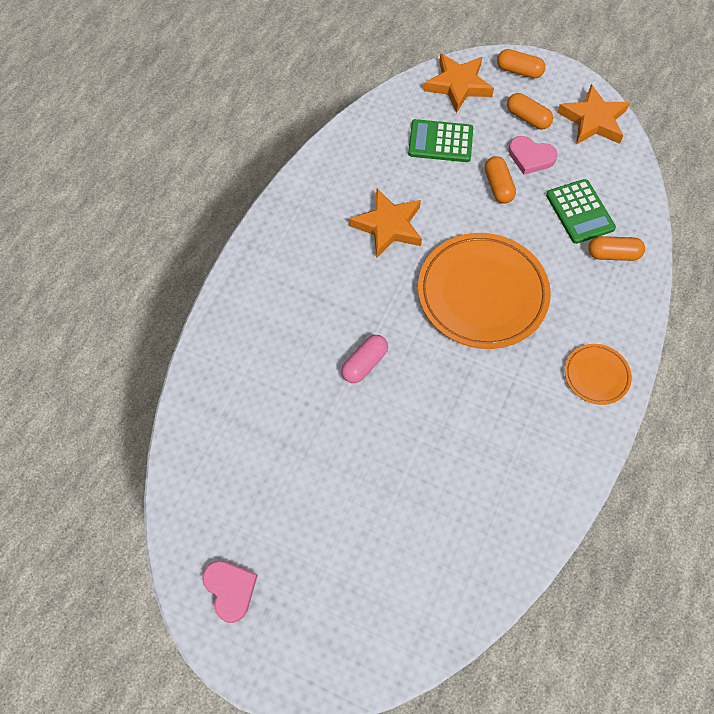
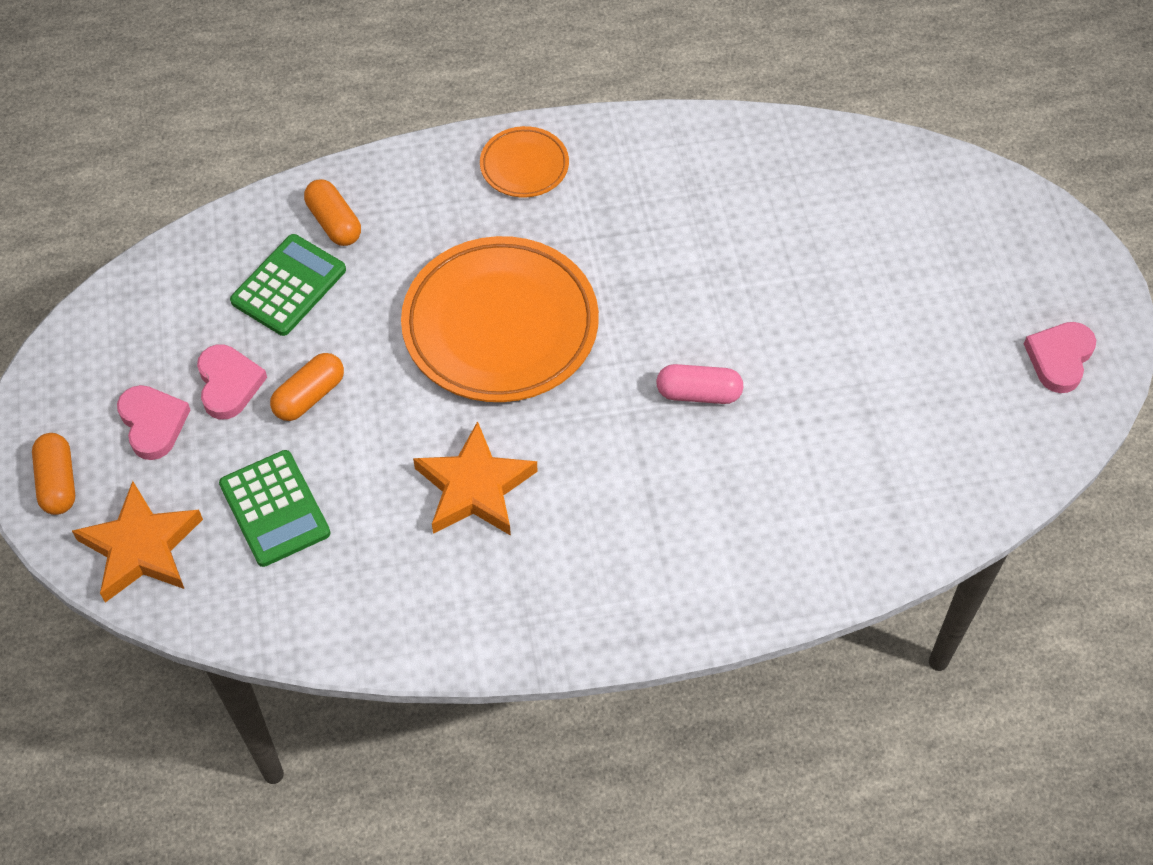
camera: 125 degrees left, 5 degrees down
(527, 118) = (153, 423): orange capsule -> pink heart
(593, 120) = (105, 343): orange star -> none

